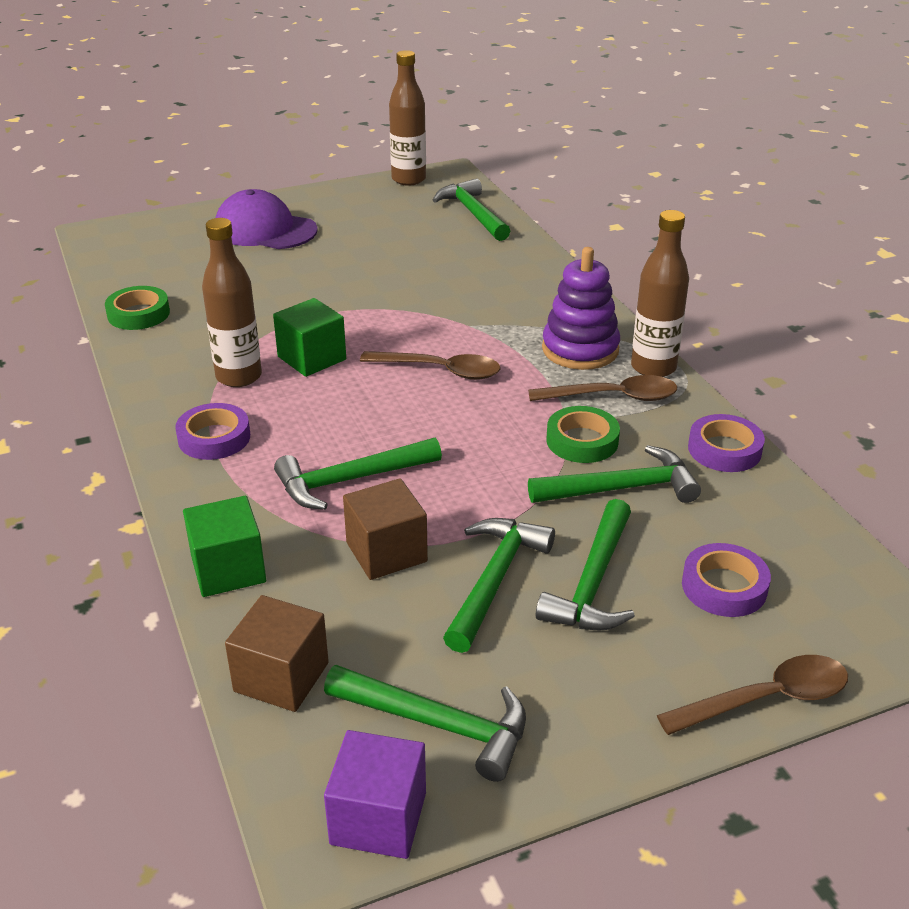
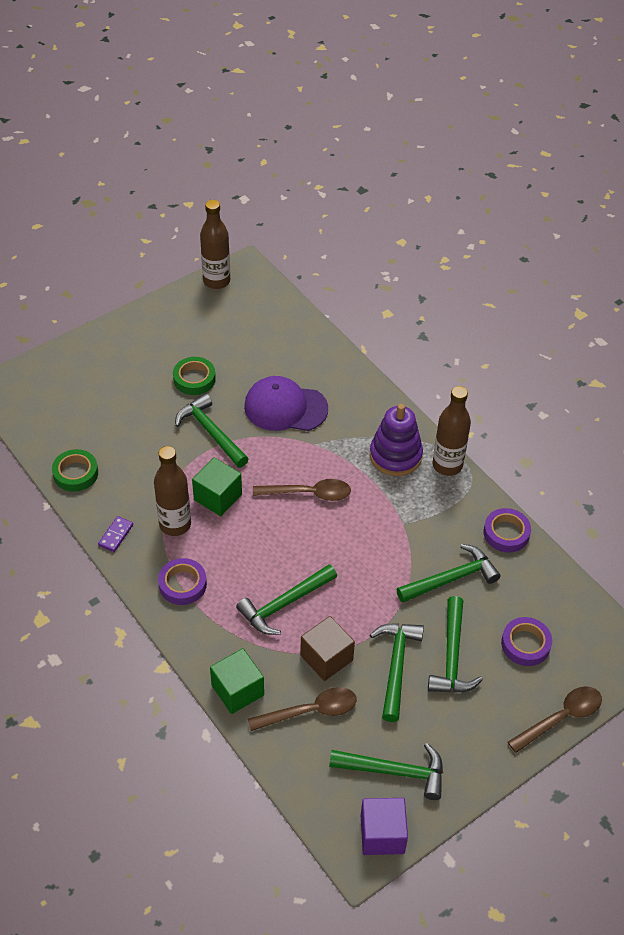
camera: 15 degrees left, 15 degrees up
(153, 376) = (116, 535): none -> purple domino
(265, 230) = (128, 362): purple cap -> purple cap (285, 407)
(281, 677) = (299, 759): brown cube -> none
(473, 213) = (279, 317): green hammer -> green hammer (211, 432)
(582, 441) = (418, 542): green tape -> green tape (194, 379)
(612, 397) = (427, 498): brown spoon -> brown spoon (310, 711)

